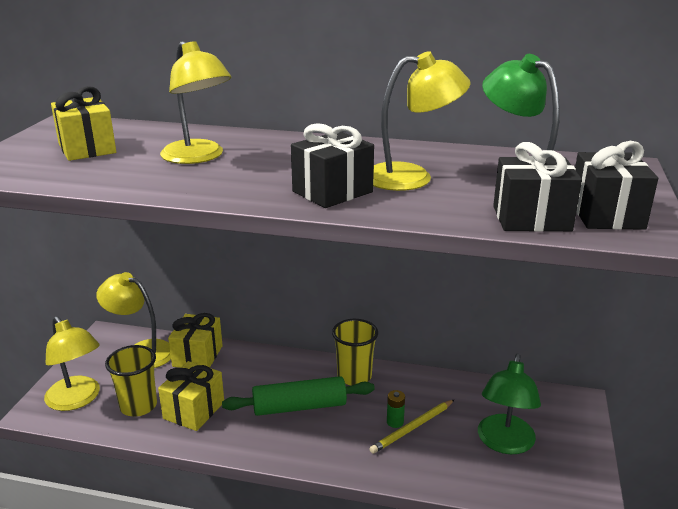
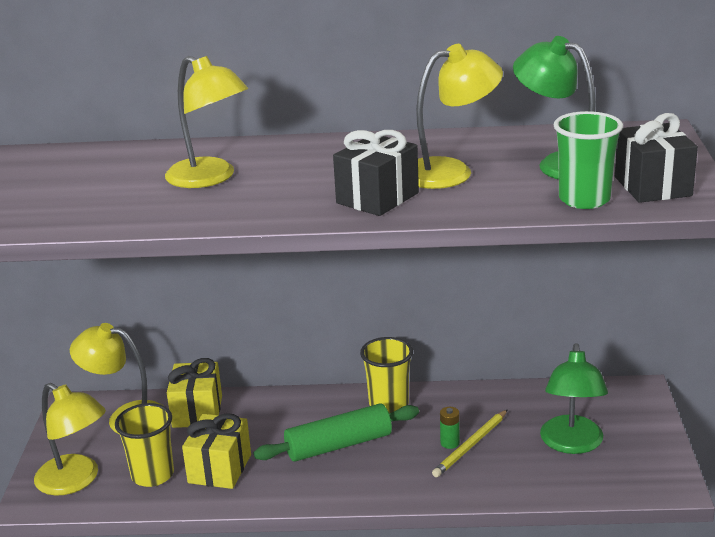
camera: 10 degrees left, 0 degrees up
(87, 149) = (76, 184): yellow gift -> none
(531, 218) = (584, 199): black gift -> green cup

